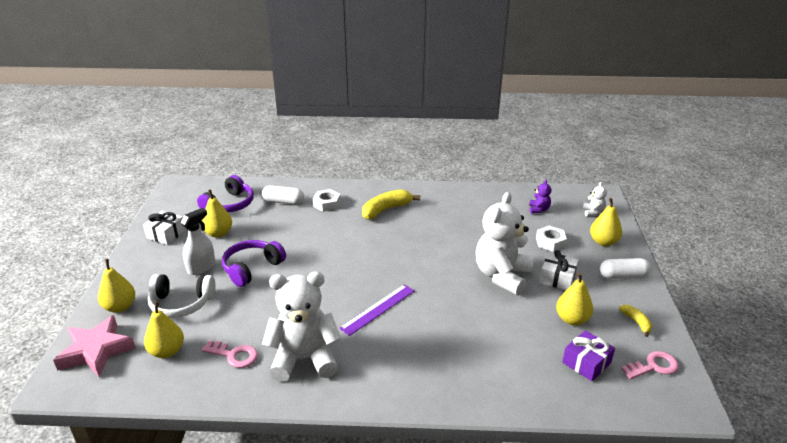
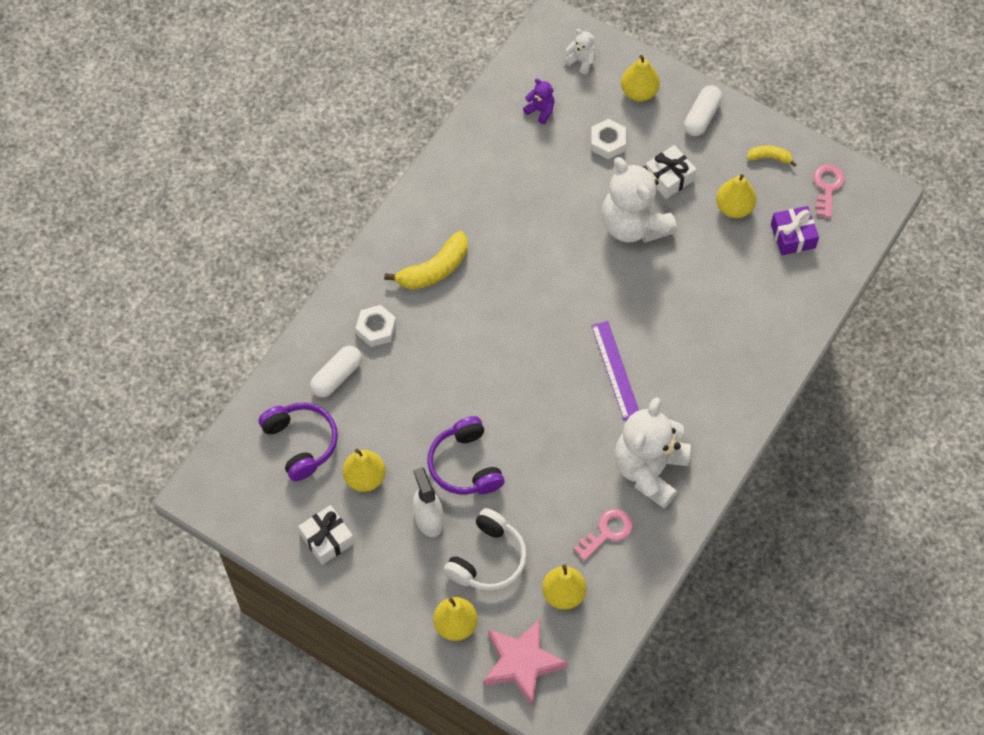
camera: 60 degrees left, 30 degrees up
(386, 210) = (434, 269): yellow banana -> yellow banana turned 120 degrees counterclockwise

